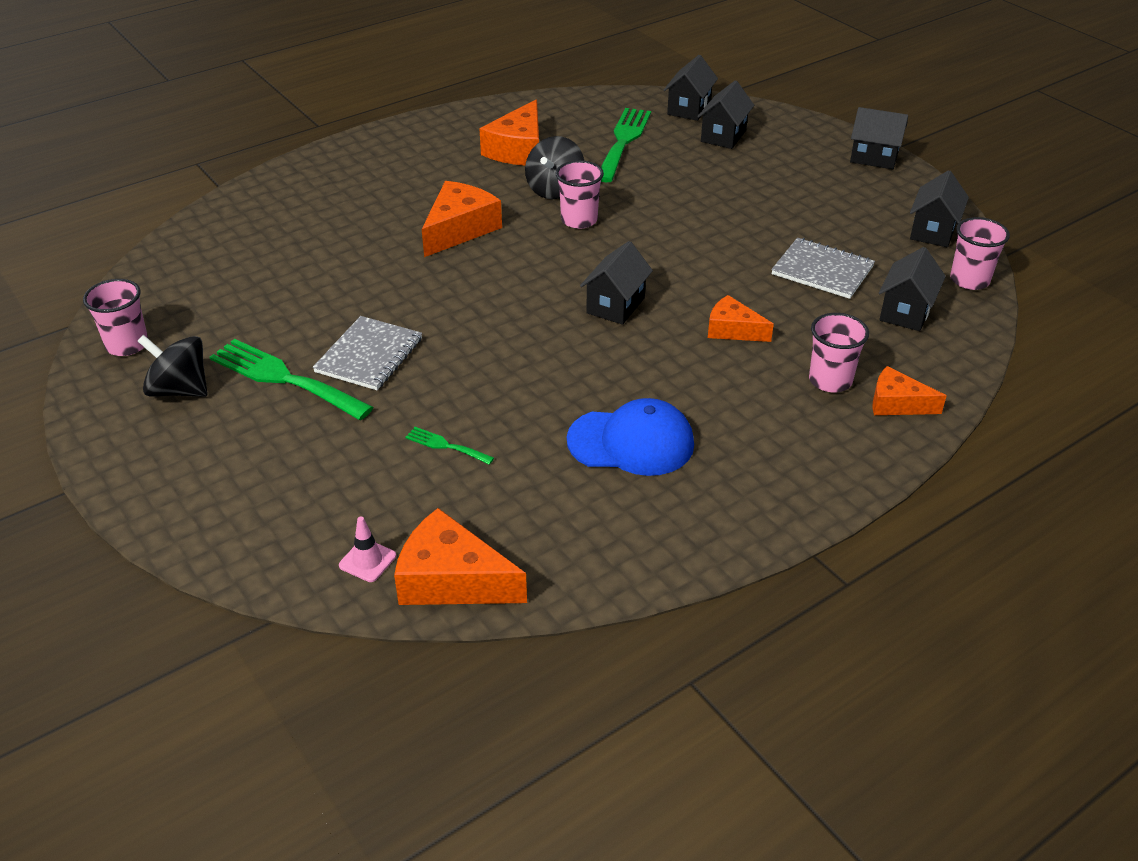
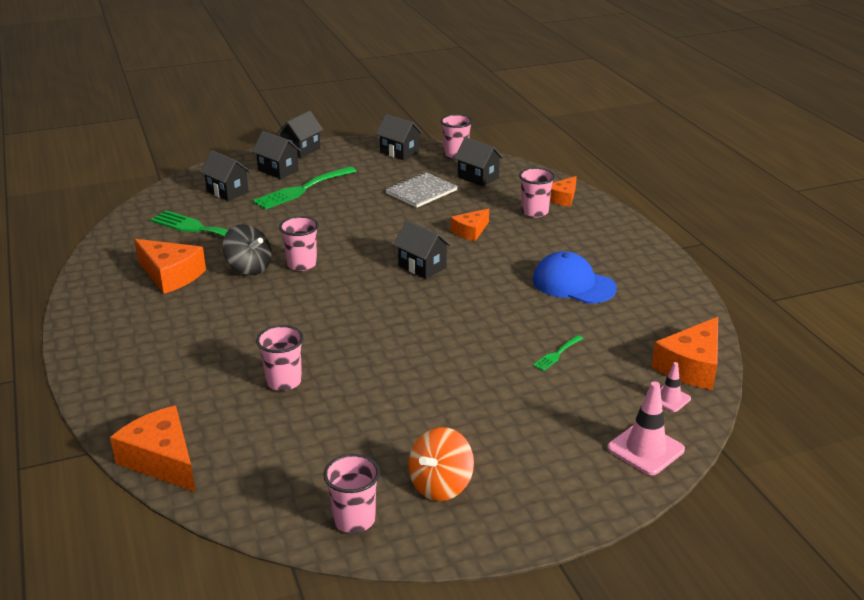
camera: 75 degrees left, 10 degrees down
(180, 390) = (440, 485): black spinning top -> orange spinning top
(256, 543) = (645, 449): none -> pink traffic cone
(284, 378) = (447, 424): green fork -> green fork (301, 189)
(341, 259) = (284, 381): none -> pink cup
(369, 355) = (434, 378): grey notebook -> none
(459, 229) = (277, 317): orange cheese -> orange cheese (162, 460)
(631, 442) = (573, 284): blue cap -> blue cap turned 75 degrees counterclockwise
(689, 109) = (174, 196): black house -> black house (278, 170)

